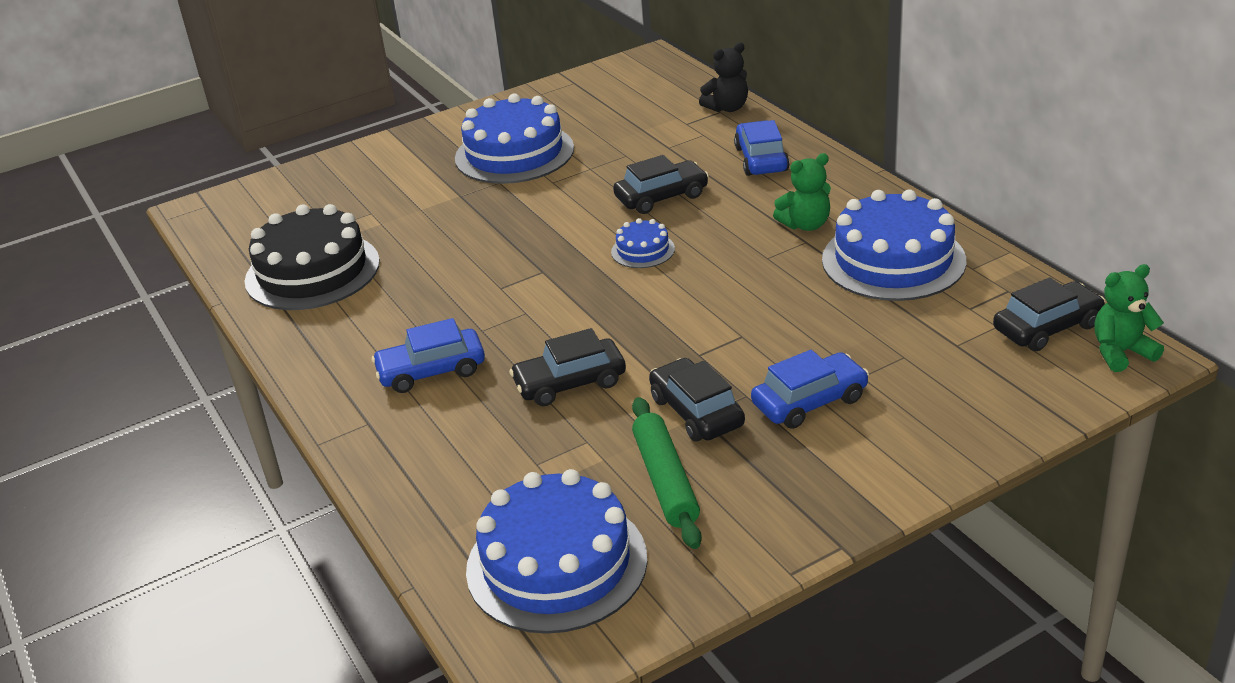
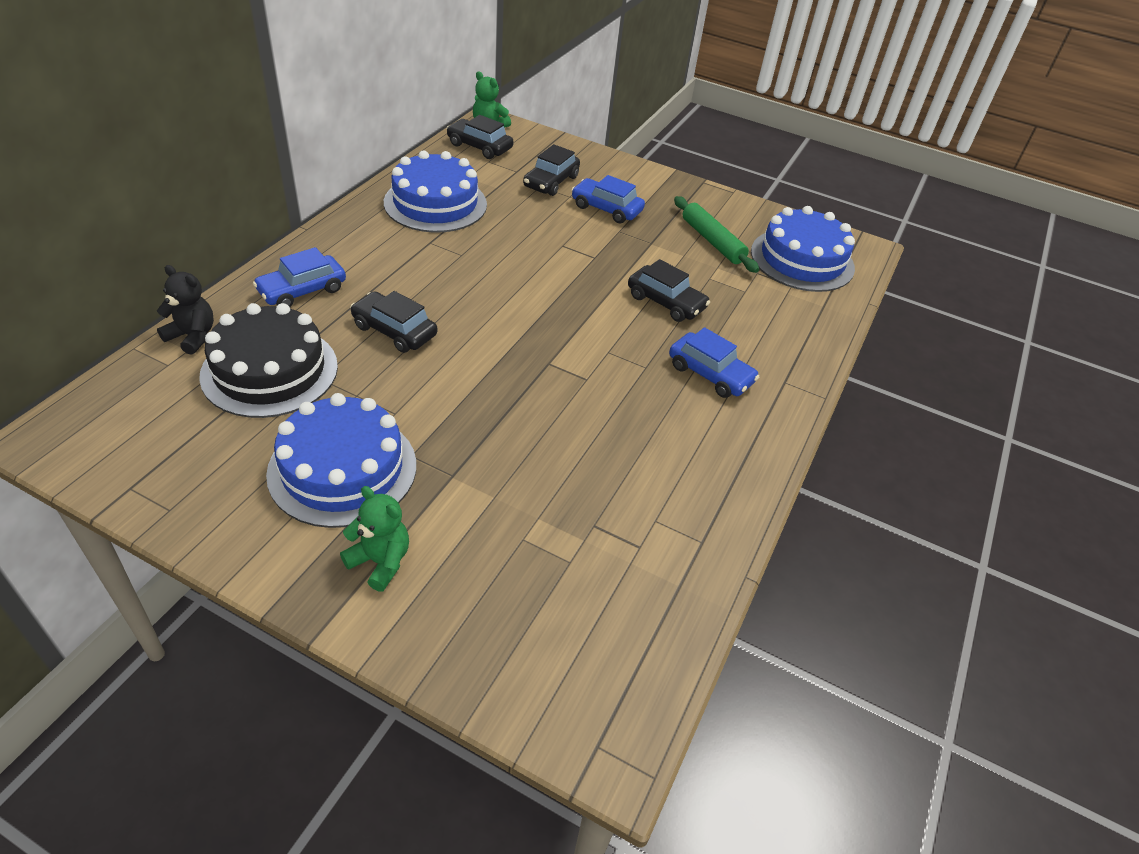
camera: 130 degrees left, 10 degrees up
(312, 271) = (650, 528): black cake -> black cake (270, 370)
(643, 250) = (486, 317): blue cake -> none
(666, 480) = (712, 241): green rolling pin -> green rolling pin turned 75 degrees counterclockwise
(696, 412) = (649, 245): black car -> black car (551, 182)
(805, 225) = (405, 246): green teddy bear -> green teddy bear (380, 561)

